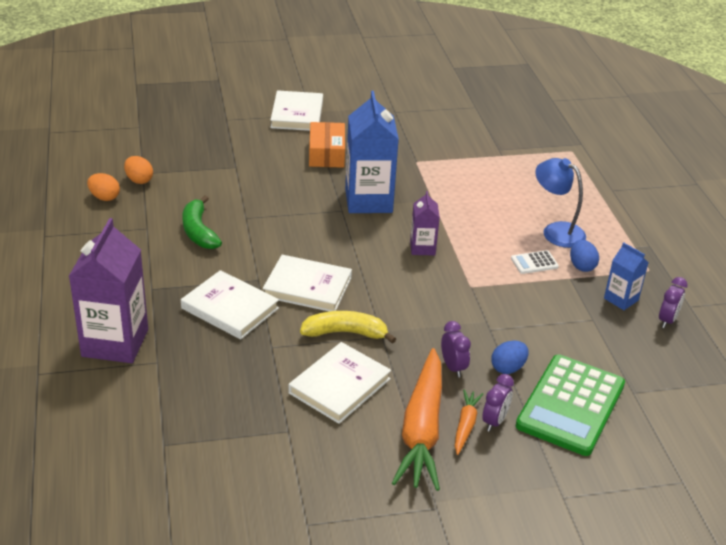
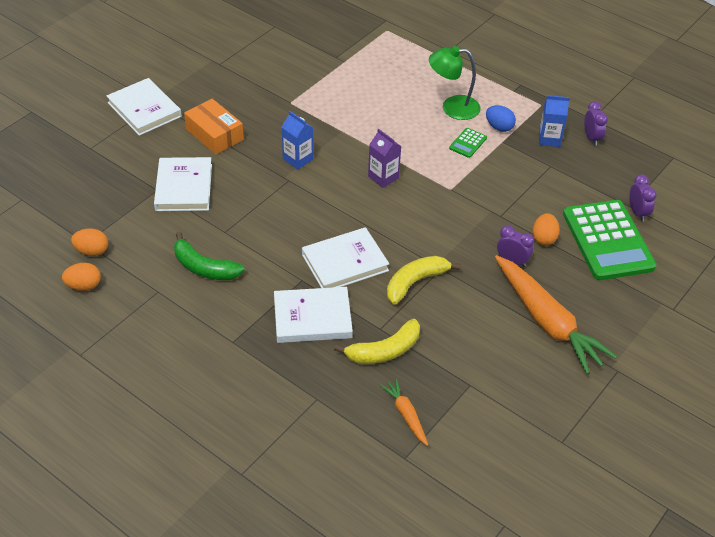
camera: 40 degrees left, 10 degrees up
(115, 343) = (266, 406): purple carton -> none
(253, 363) = (384, 351): none -> yellow banana
(339, 386) = (461, 326): white book -> white book (184, 187)
(368, 200) = (298, 159): blue carton -> blue carton, size x0.51
(465, 425) = (568, 299): orange carrot -> orange carrot (406, 415)
(494, 421) = (580, 284): purple clock -> purple clock (637, 213)
(508, 368) = (544, 238): blue egg -> orange egg
(534, 263) = (468, 143): white calculator -> green calculator
(556, 231) = (452, 107): blue lamp -> green lamp

